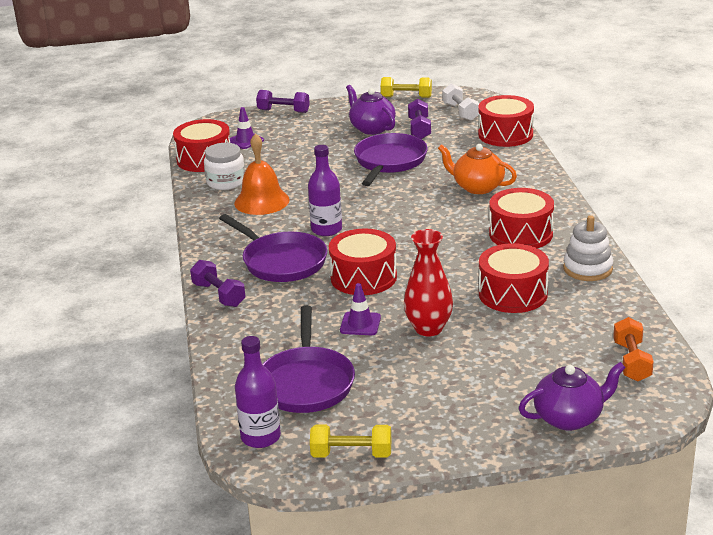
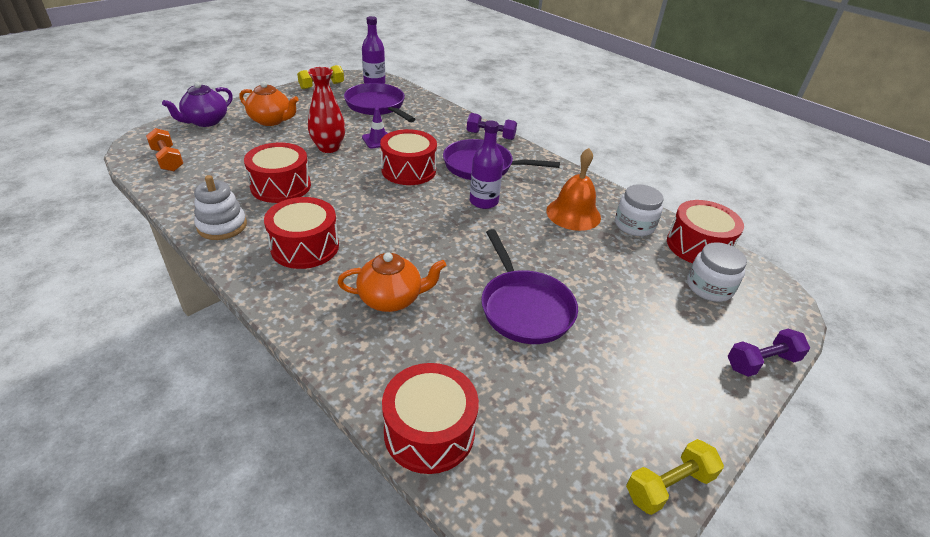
camera: 140 degrees right, 10 degrees up
(245, 140) = (709, 287): purple traffic cone -> white jar
(372, 128) = (615, 368): purple teapot -> none
(419, 129) = (558, 393): purple dumbbell -> none
(460, 112) = (545, 474): white dumbbell -> none
(475, 394) = (271, 120): none -> orange teapot

